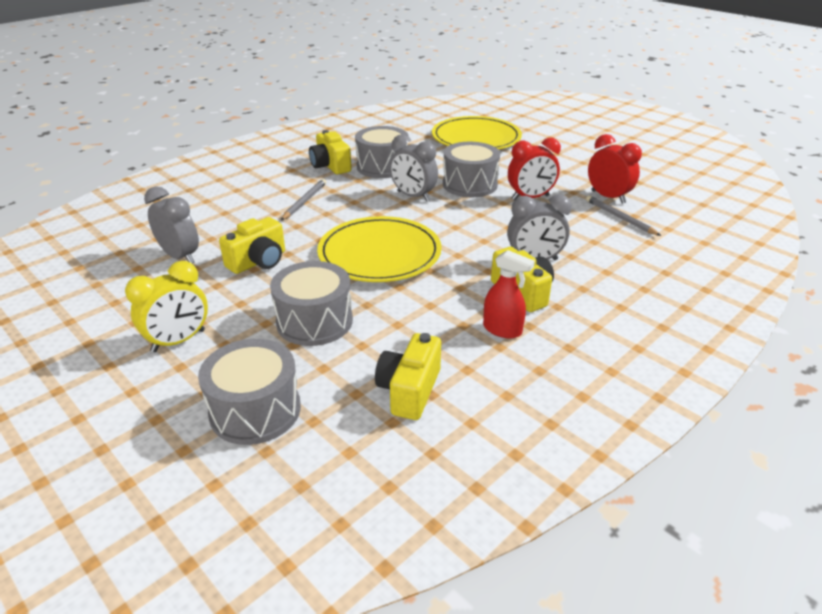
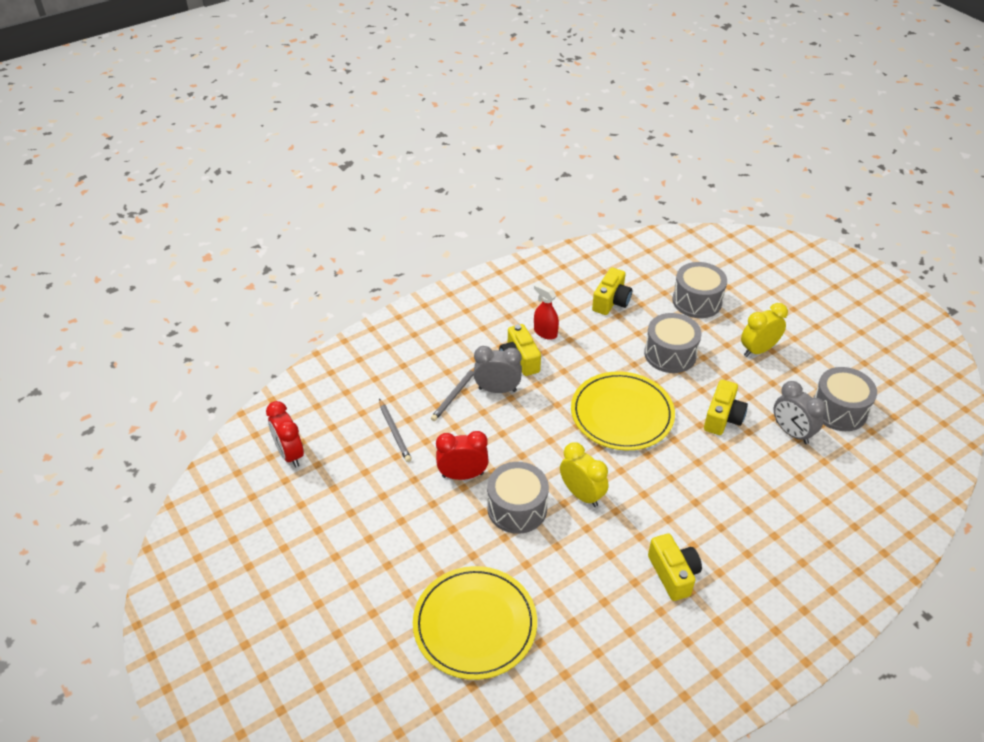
camera: 170 degrees left, 10 degrees up
(258, 261) = (722, 418): yellow camera -> yellow camera turned 150 degrees clockwise
(305, 201) = (695, 501): grey pencil -> grey pencil (454, 395)
(382, 167) = (610, 562): grey drum -> grey drum (839, 410)
(413, 196) = (581, 494): grey clock -> yellow clock
(608, 197) = (384, 465): red clock -> red clock (290, 454)

